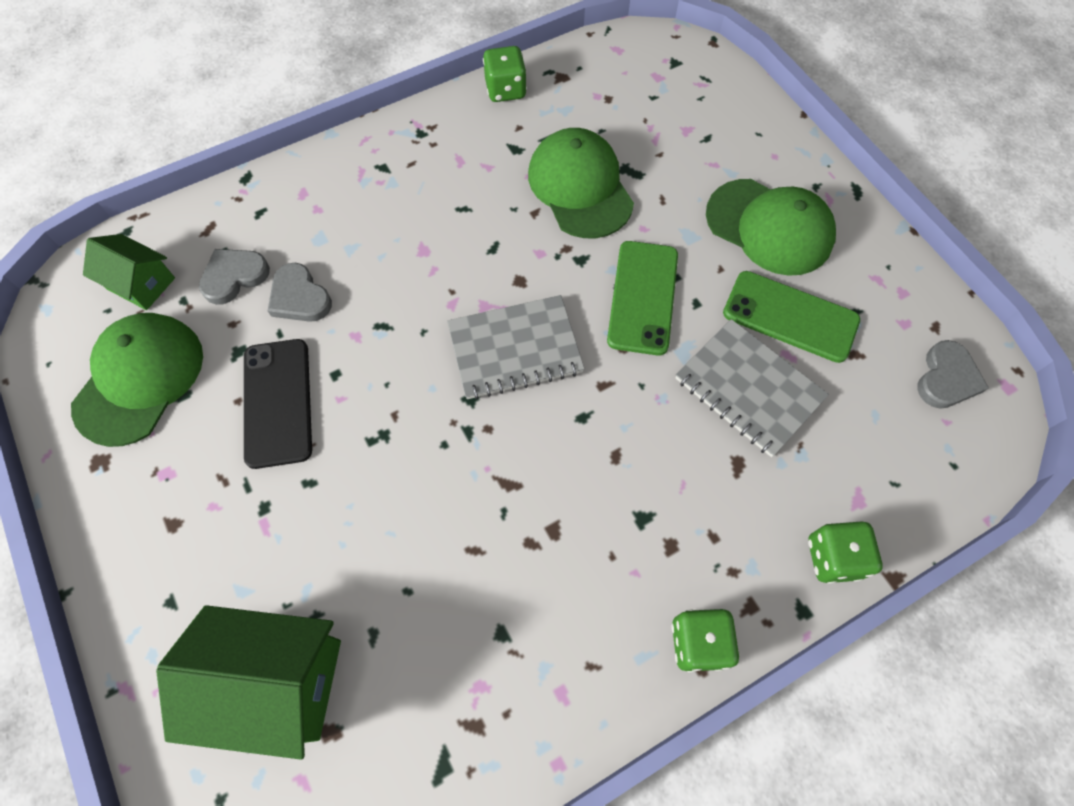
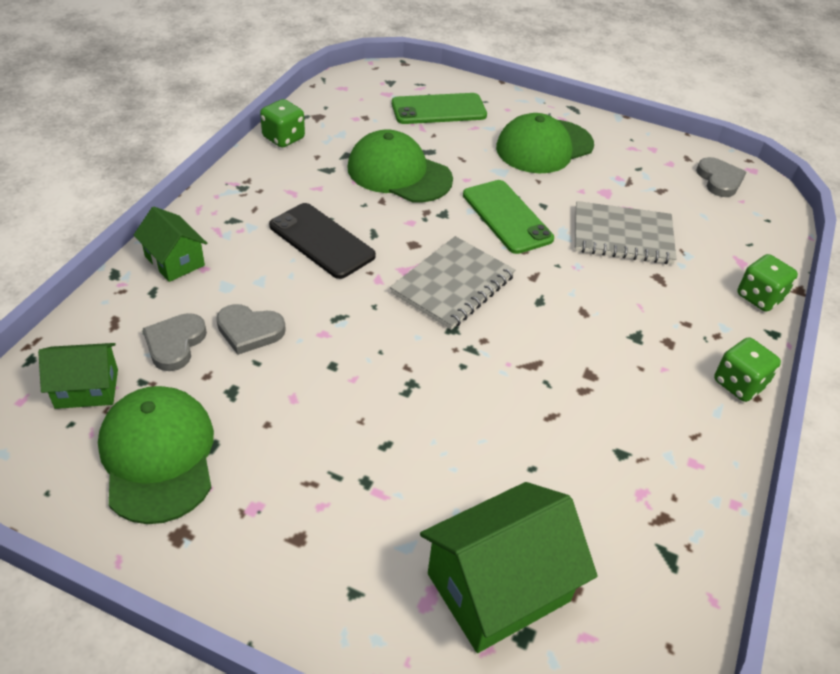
camera: 40 degrees left, 20 degrees down
(277, 402) = (304, 407): black phone -> black phone (321, 241)
(300, 188) = (174, 261): none -> green house
(769, 227) = (544, 147): green cap -> green cap turned 150 degrees clockwise
(790, 317) = (605, 188): green phone -> green phone (438, 110)

